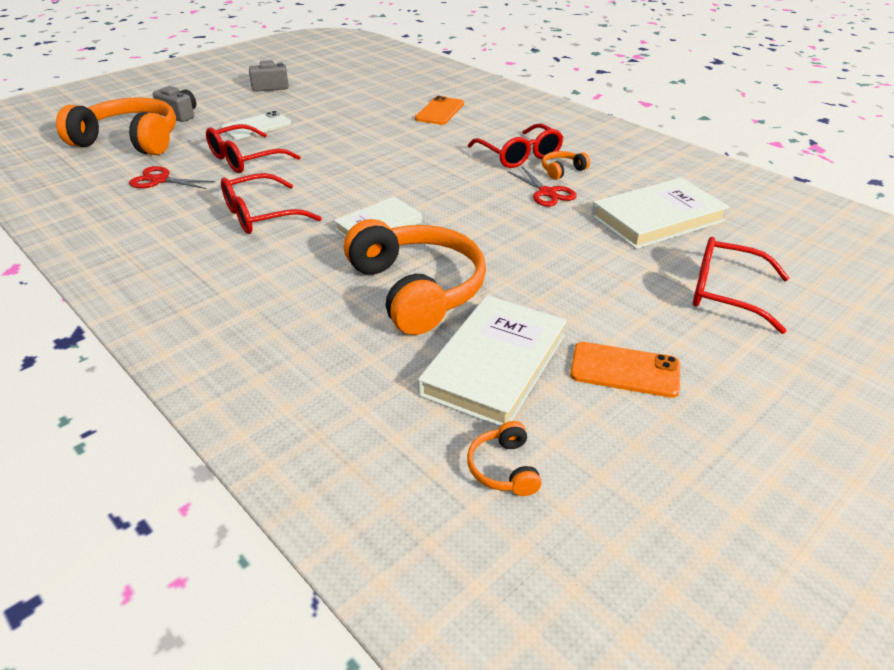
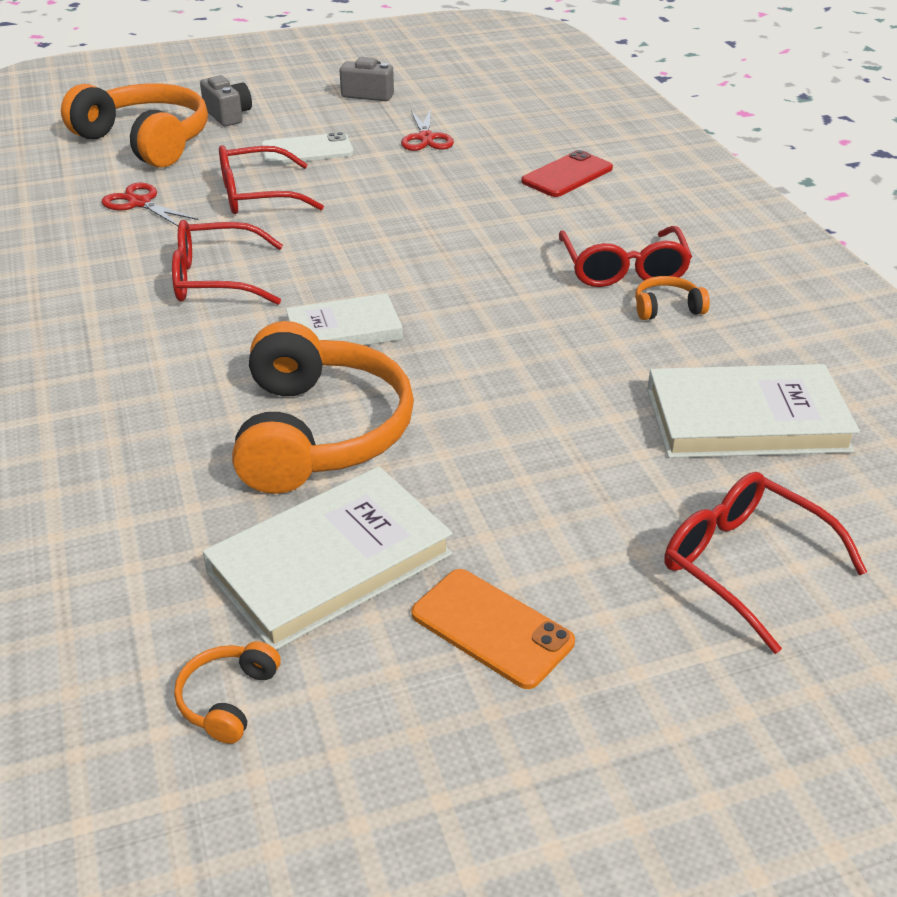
camera: 25 degrees right, 0 degrees up
(440, 111) = (567, 175): orange phone -> red phone
(547, 193) = (613, 338): red scissors -> red scissors (426, 138)

